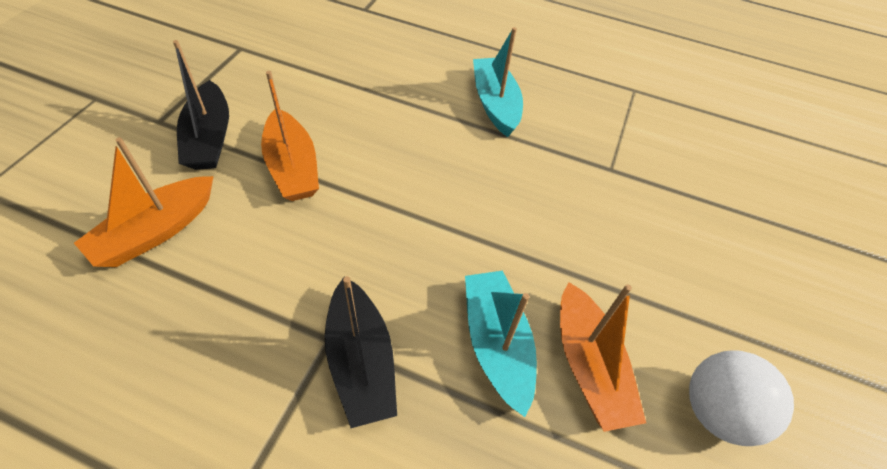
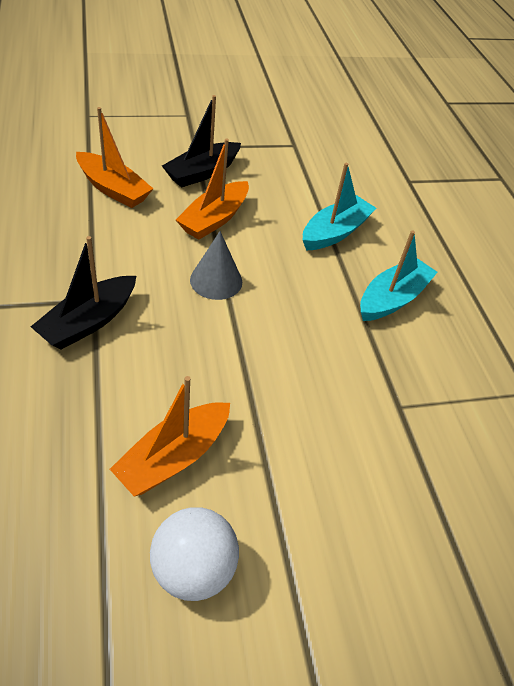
camera: 55 degrees right, 5 degrees down
(156, 231) = (113, 189): orange boat -> orange boat turned 150 degrees counterclockwise
(383, 213) = (216, 280): none -> grey cone
(496, 344) = (152, 390): turquoise boat -> turquoise boat (335, 232)

